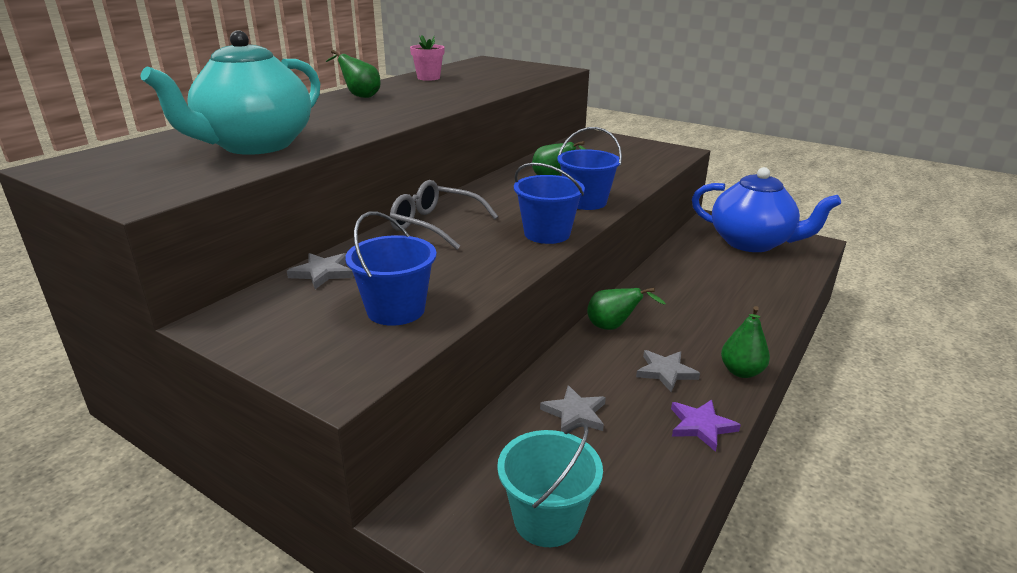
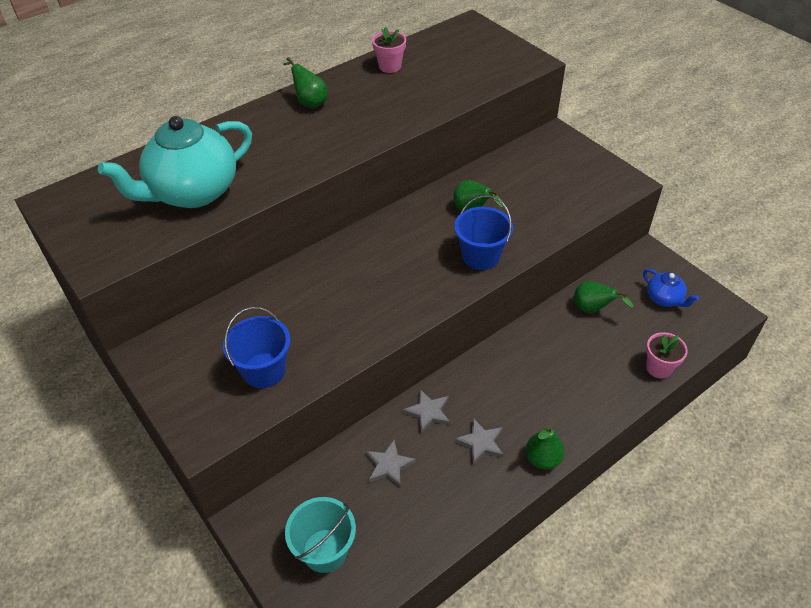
camera: 20 degrees right, 20 degrees up
(323, 273) = (229, 312): grey star -> grey star (428, 412)
(435, 225) = (336, 265): grey glasses -> none
(547, 234) = (421, 298): blue bucket -> none
(613, 327) = (467, 381): green pear -> green pear (593, 309)
(701, 426) = (475, 504): purple star -> none
(751, 243) = (664, 299): blue teapot -> blue teapot, size x0.46
(789, 286) = (659, 368): none -> pink flower pot

